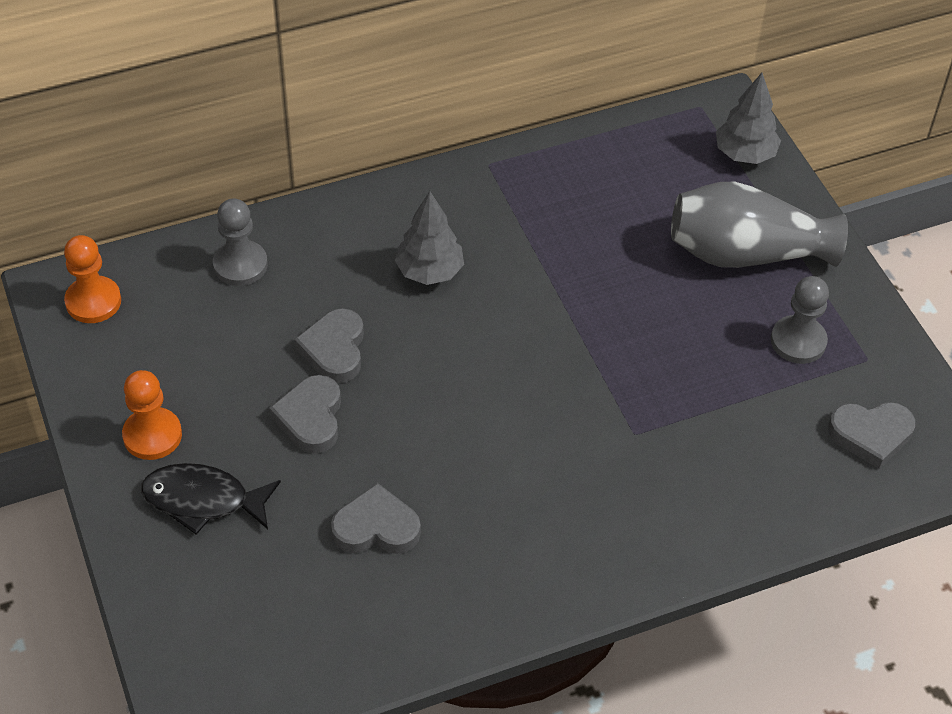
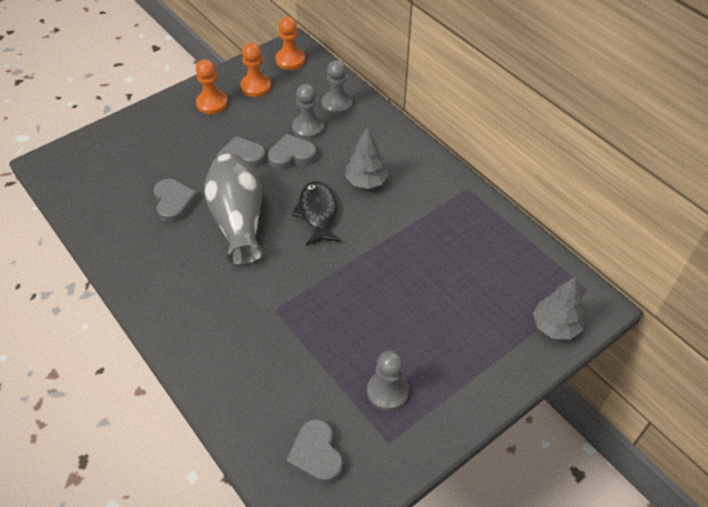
camera: 75 degrees right, 0 degrees up
(139, 364) = (256, 86): none -> orange pawn
(203, 500) = (176, 132): black fish -> black fish (317, 213)
(279, 315) = (308, 128): none -> grey pawn
(746, 253) = (457, 344): grey vase -> grey vase (238, 220)

